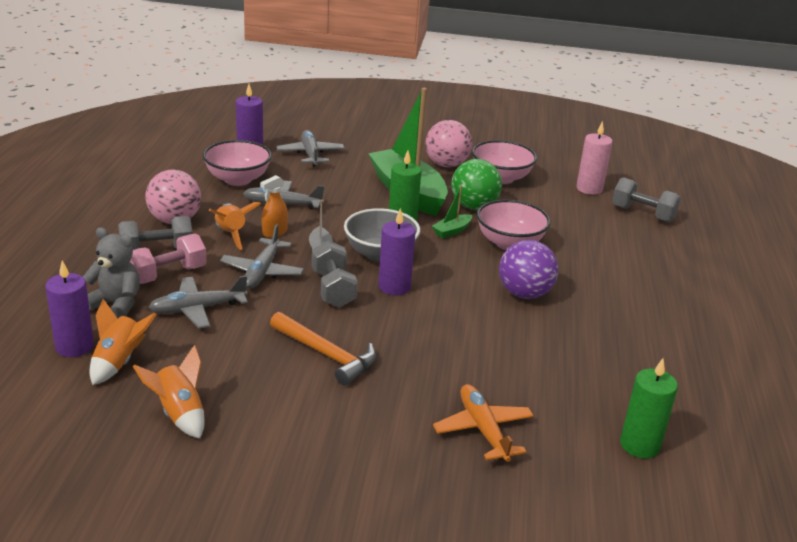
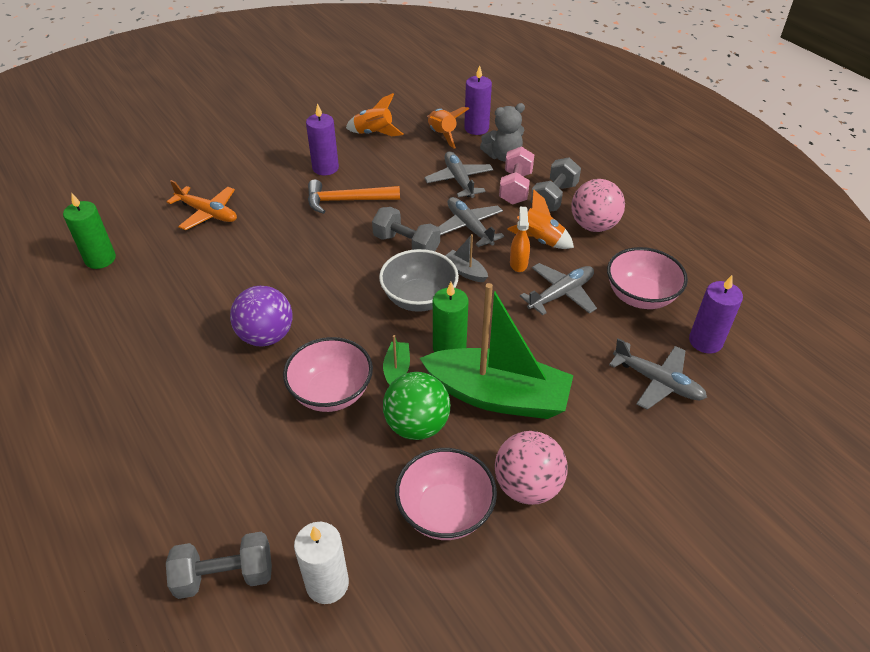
camera: 140 degrees right, 15 degrees up
(197, 309) = (459, 180): grey plane -> grey plane turned 45 degrees counterclockwise
(394, 287) = (369, 274): purple candle -> purple candle (325, 168)
(589, 189) = (327, 584): pink candle -> white candle

